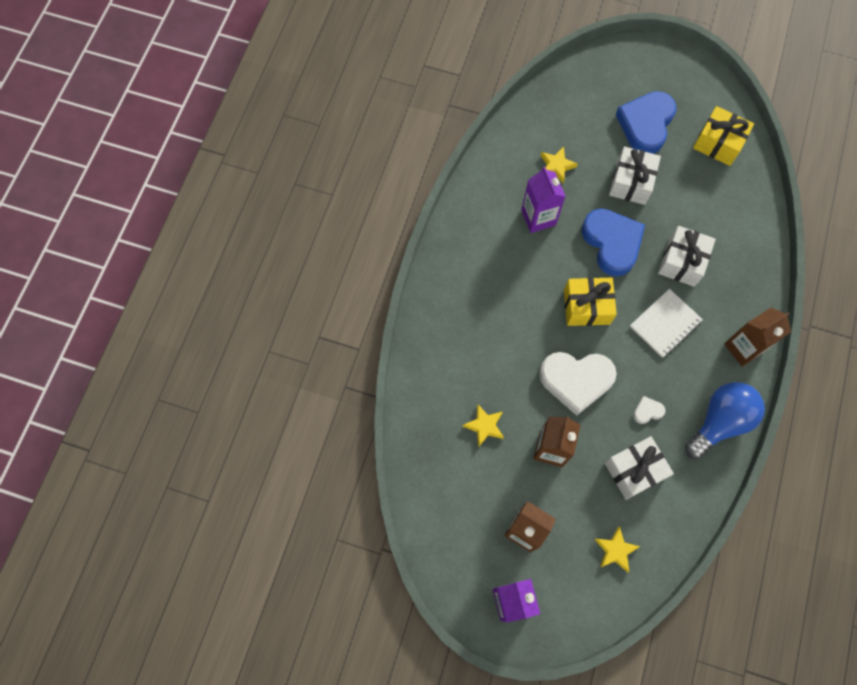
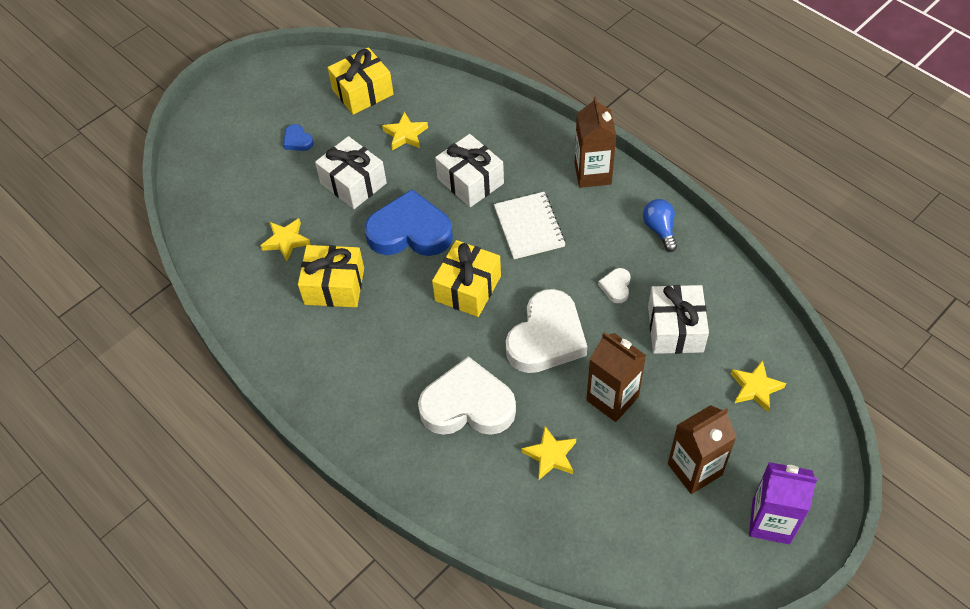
camera: 60 degrees left, 15 degrees down
(494, 353) = (468, 405): none -> white heart
(538, 217) = (334, 286): purple carton -> yellow gift
(645, 124) = (297, 140): blue heart -> blue heart, size x0.42
(697, 194) = (405, 134): none -> yellow star
(719, 422) = (659, 229): blue light bulb -> blue light bulb, size x0.53

